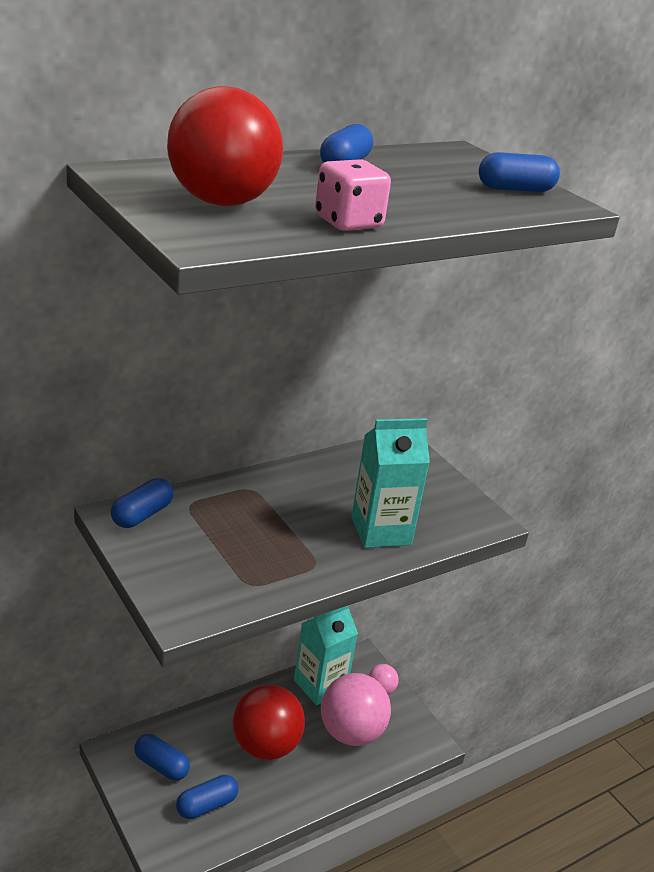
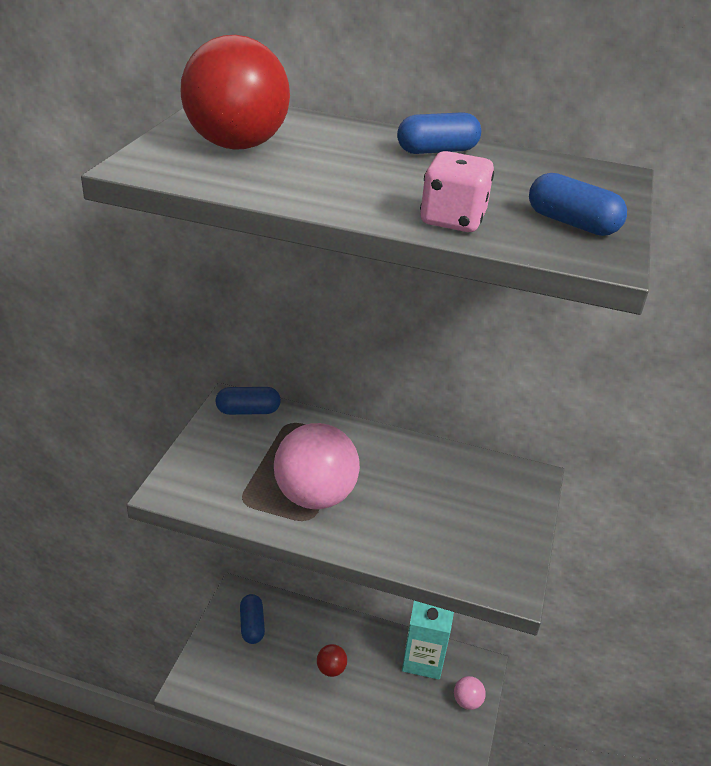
camera: 50 degrees right, 5 degrees up
(206, 805) = (247, 674): blue capsule -> none
(265, 746) = (331, 669): red ball -> red ball, size x0.47
(348, 223) = (298, 191): pink dice -> pink dice (452, 220)
(351, 733) = (403, 712): pink ball -> pink ball (315, 496)
(381, 531) = (399, 530): turquoise carton -> none

